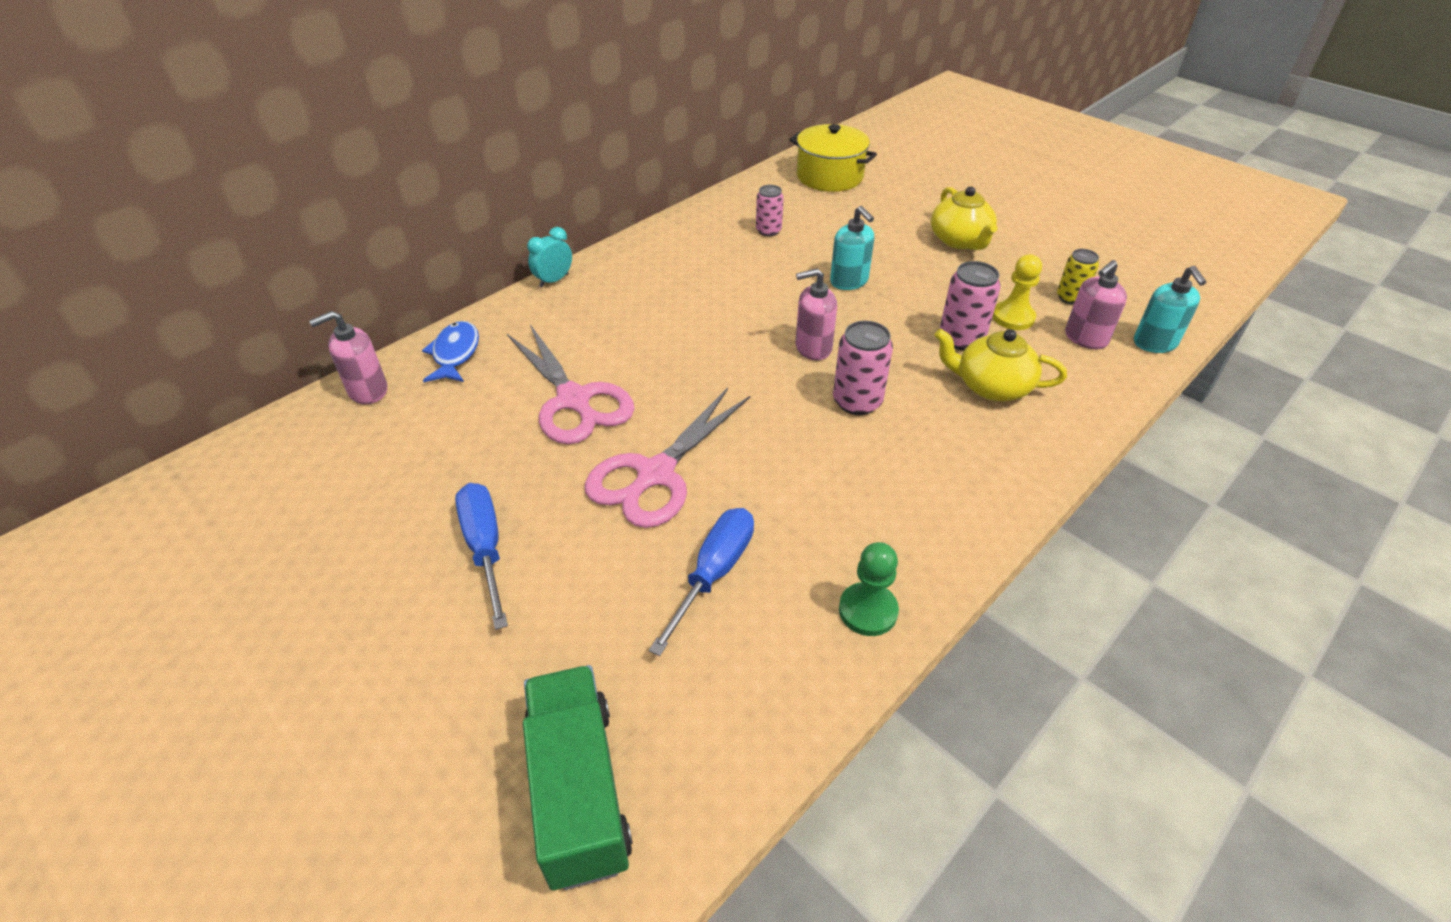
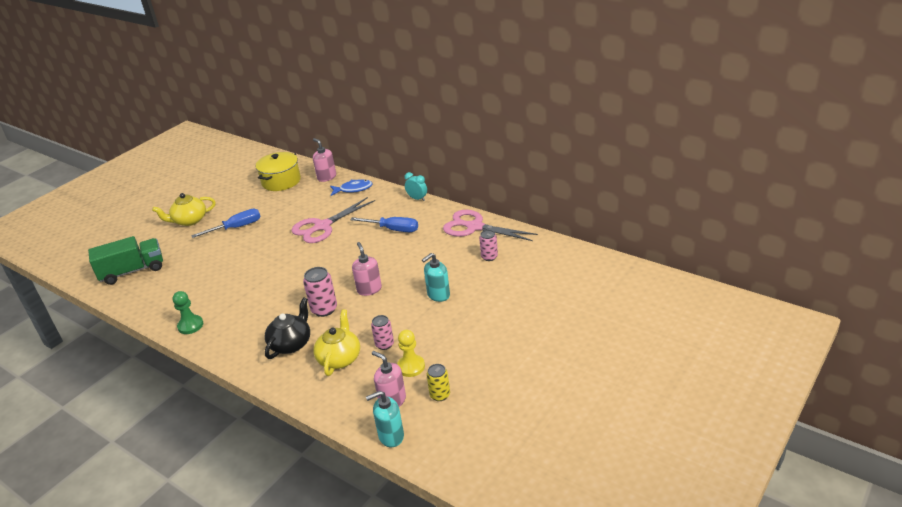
camera: 85 degrees right, 10 degrees down
(655, 474) = (274, 258): pink scissors -> pink scissors (475, 227)
(713, 574) = (216, 282): blue screwdriver -> blue screwdriver (393, 229)
(829, 176) = (574, 272): yellow pot -> yellow pot (281, 181)
(948, 444) = (291, 344): none -> black teapot
(960, 241) = (502, 339): yellow teapot -> yellow teapot (189, 220)
(961, 339) = (384, 344): pink can -> pink can, size x0.66

